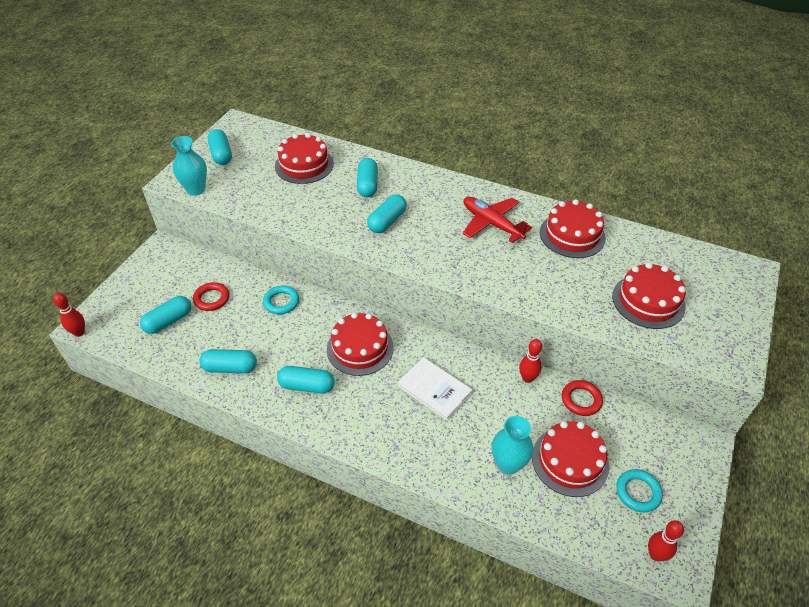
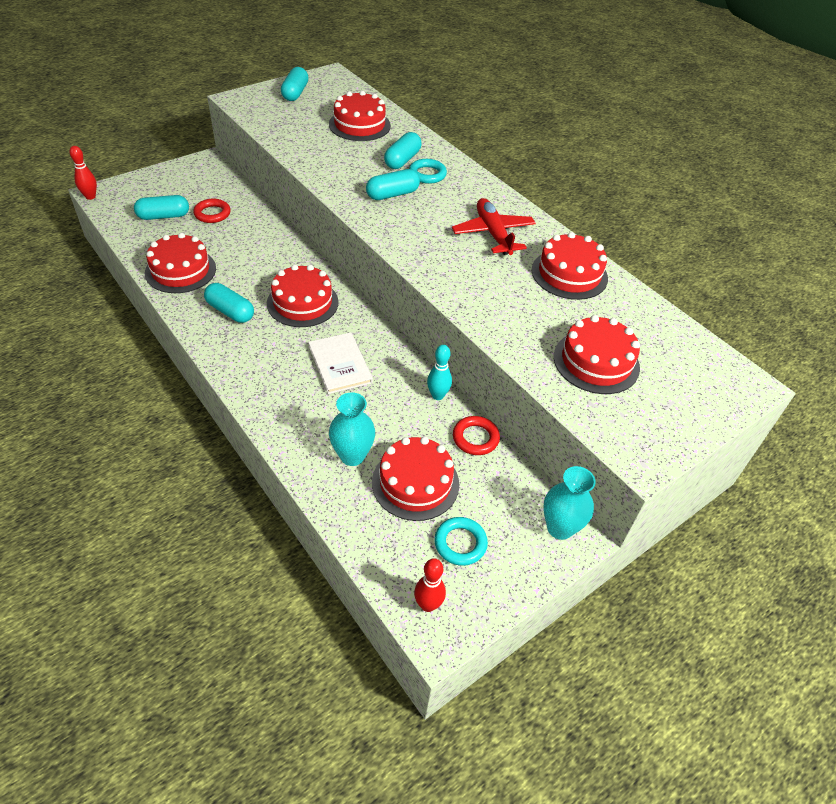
camera: 25 degrees right, 0 degrees up
(196, 189) = (249, 111): turquoise vase -> turquoise vase (560, 528)
(230, 368) = (180, 270): turquoise capsule -> red cake
(281, 302) = (267, 239): turquoise ring -> turquoise ring (427, 174)
(527, 378) = (437, 395): red bowling pin -> turquoise bowling pin

